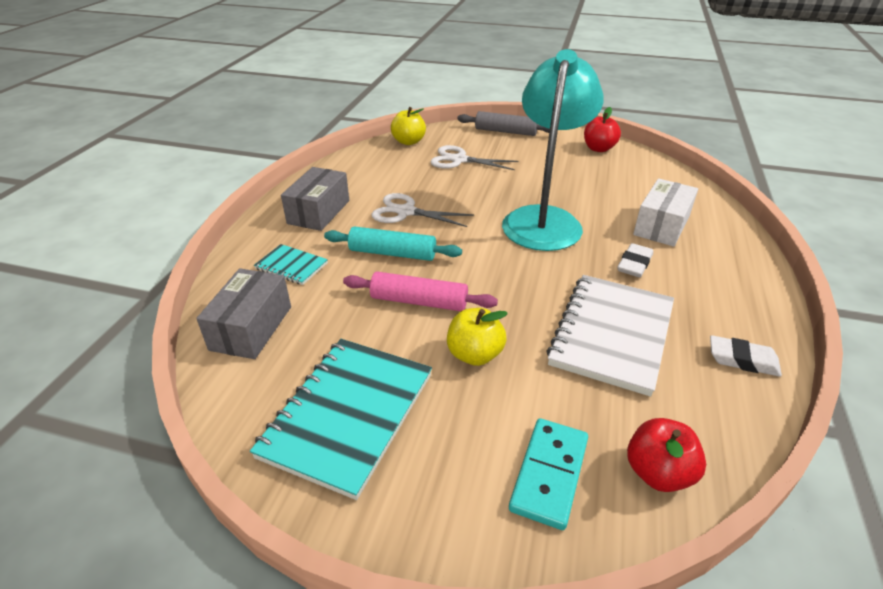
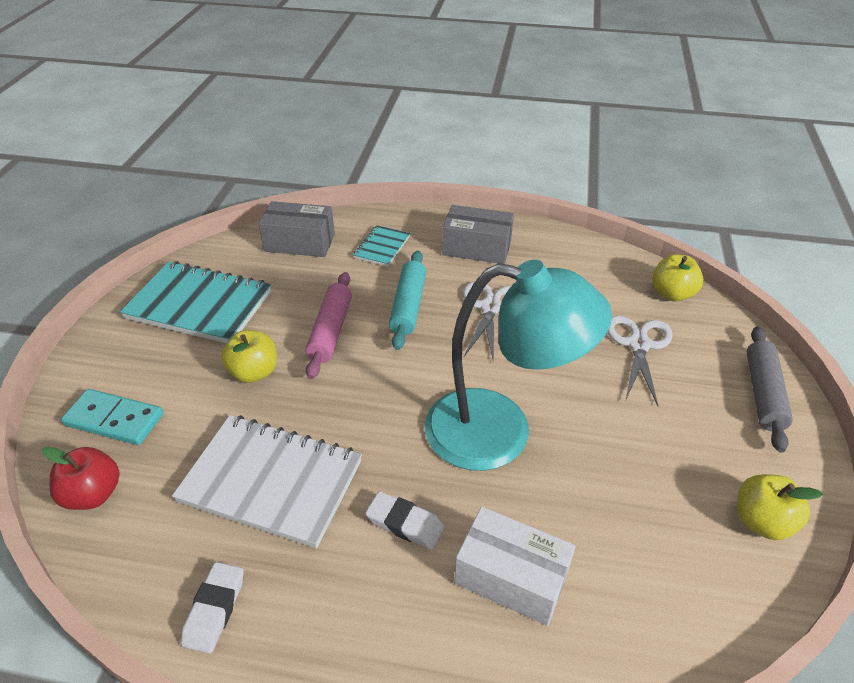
camera: 85 degrees right, 5 degrees up
(598, 148) = (761, 521): red apple -> yellow apple

